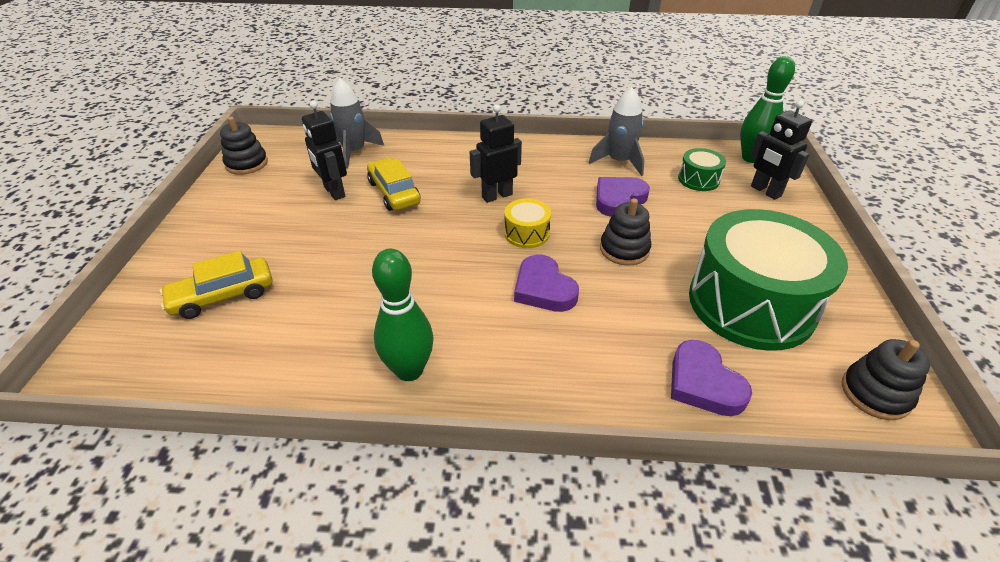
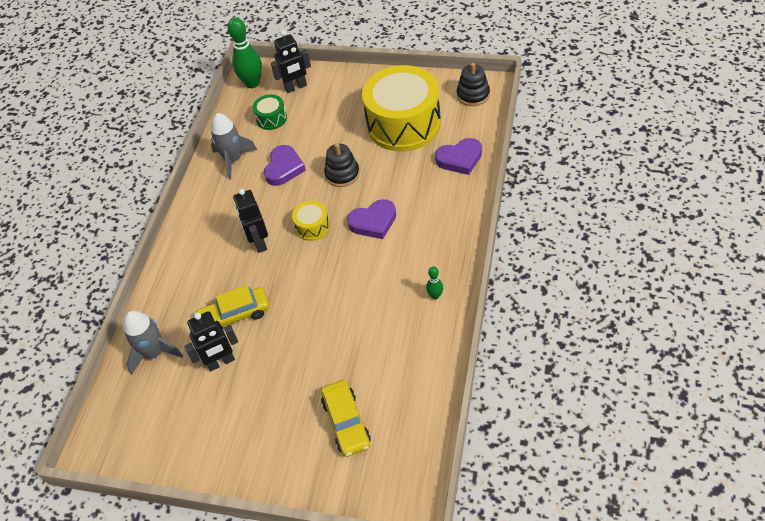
camera: 75 degrees left, 10 degrees up
(247, 164) = (146, 449): black stacking toy -> none
(409, 370) = (435, 296): green bowling pin -> green bowling pin, size x0.48
(618, 199) = (284, 168): purple heart -> purple heart turned 135 degrees counterclockwise
(751, 303) = (403, 124): green drum -> yellow drum

